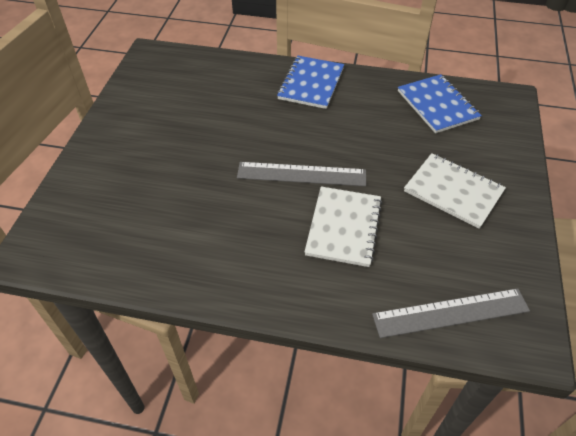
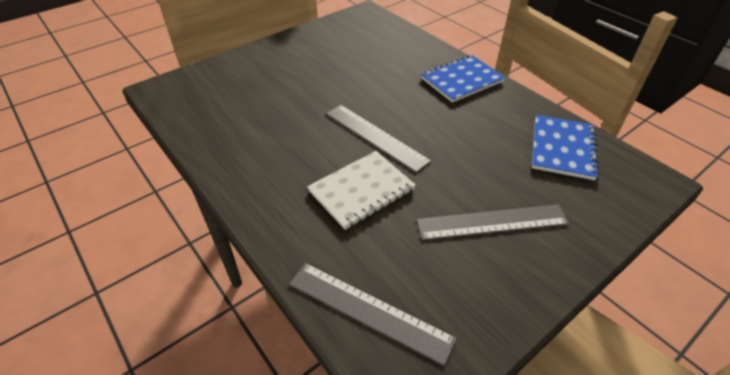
camera: 40 degrees right, 5 degrees down
(453, 191) = (492, 222): white notebook -> grey ruler

